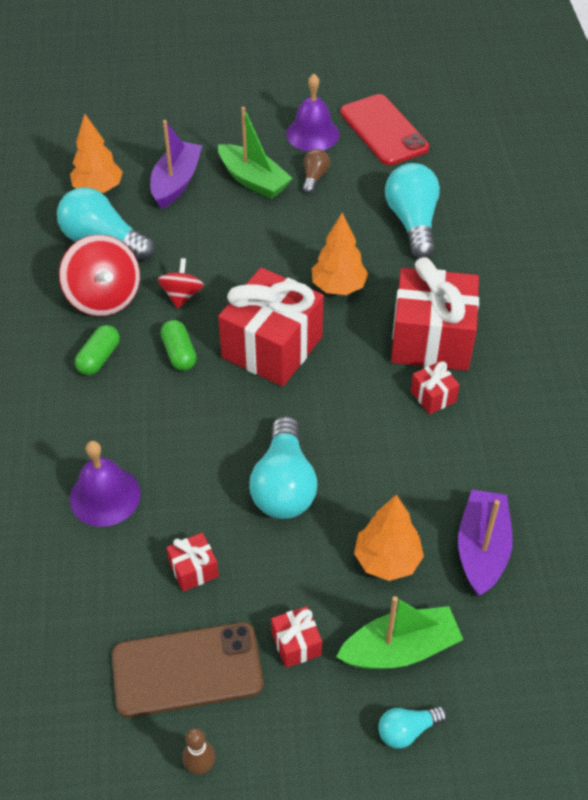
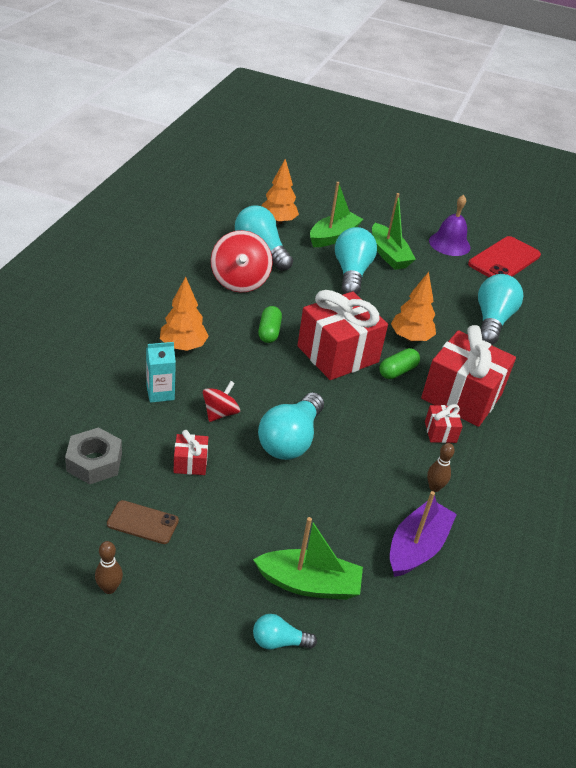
camera: 20 degrees right, 10 degrees down
(87, 623) = (94, 462): none -> grey nut
(99, 358) = (212, 313): green capsule -> green capsule (397, 371)
(105, 496) = (160, 393): purple bell -> turquoise carton
(176, 182) = (333, 236): purple boat -> green boat
(182, 295) = (294, 300): red spinning top -> red spinning top (220, 413)
(187, 670) = (143, 522): brown phone -> brown phone, size x0.55
(226, 226) = (351, 273): none -> turquoise light bulb
(296, 644) = (232, 543): red gift -> none
(314, 177) = (434, 268): brown light bulb -> none
(383, 130) = (504, 260): red phone -> red phone turned 45 degrees clockwise
(387, 560) = (337, 521): orange tree -> orange tree (183, 346)
(462, 468) = (434, 487): none -> brown bowling pin

